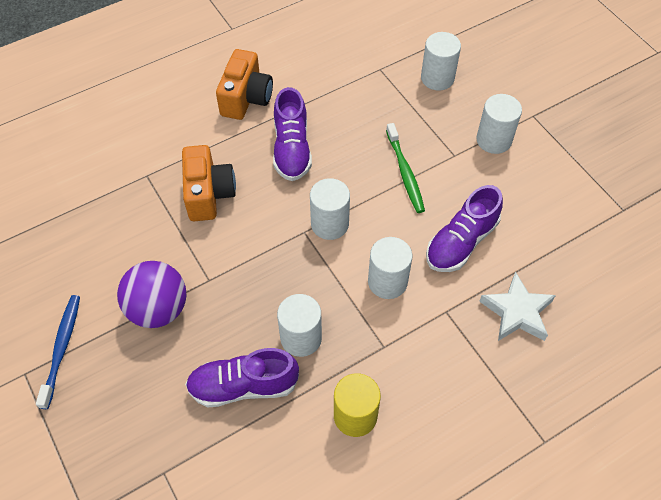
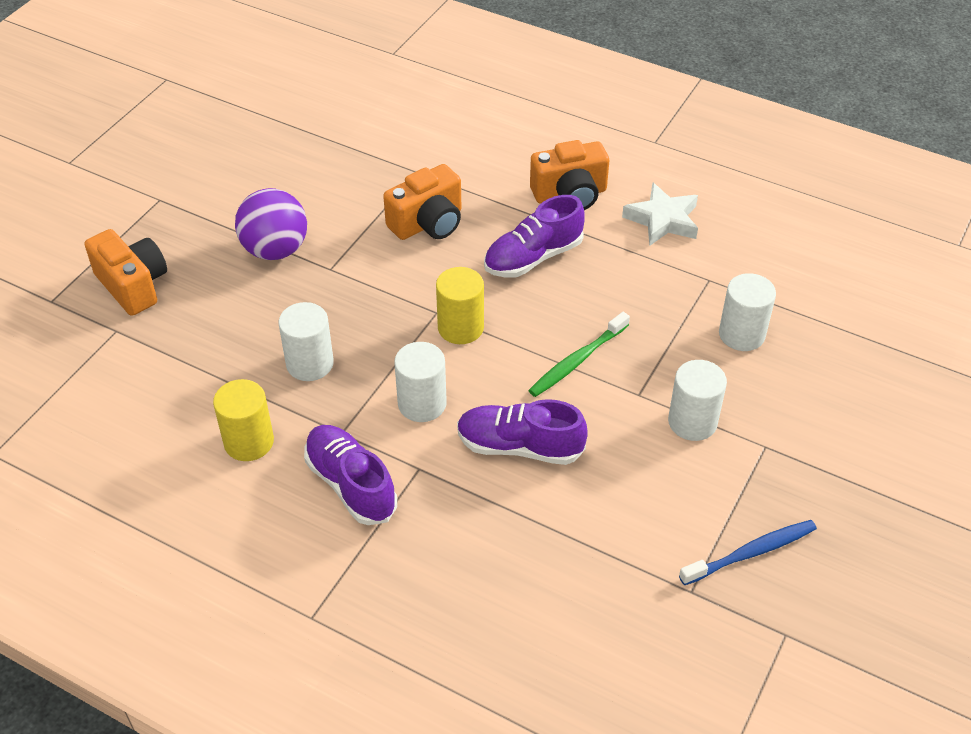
camera: 60 degrees right, 10 degrees down
(62, 348) = (196, 209): blue toothbrush -> blue toothbrush (751, 553)
(118, 437) = (133, 285): none -> orange camera
(243, 386) = (231, 345): purple shoe -> purple shoe (351, 484)
(329, 224) = (460, 327): white cylinder -> yellow cylinder
(517, 312) = (461, 533): white star -> white star (662, 220)

